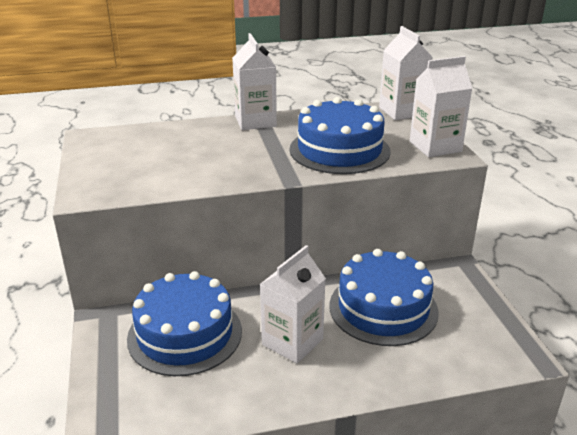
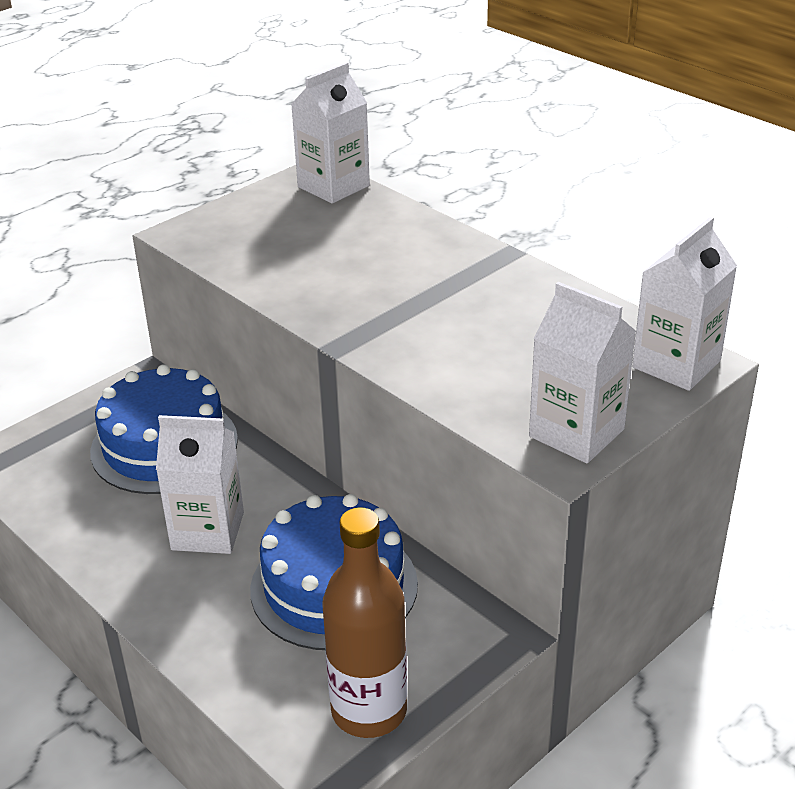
camera: 60 degrees right, 5 degrees up
(255, 121) = (484, 258): white carton -> white carton (333, 186)
(339, 150) = (468, 352): blue cake -> none
(490, 329) = (369, 711): none -> brown bottle

